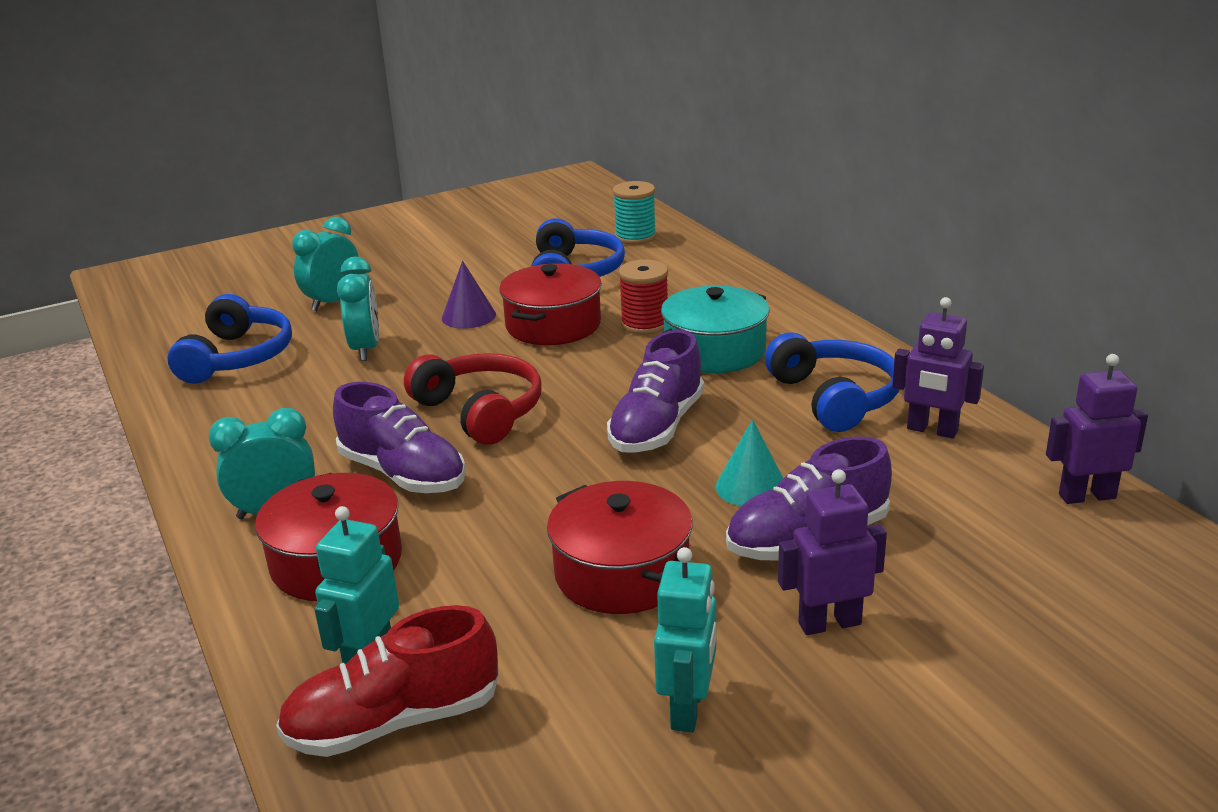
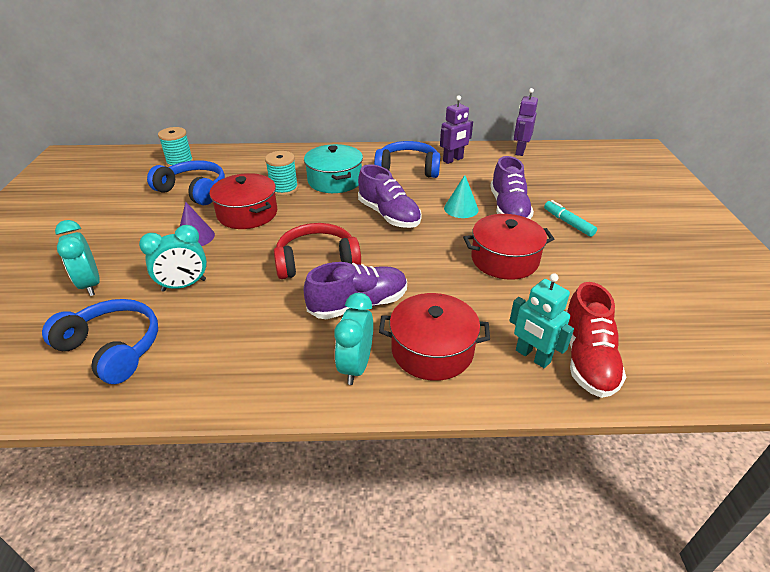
camera: 65 degrees left, 10 degrees up
(365, 349) = (184, 285): turquoise clock -> turquoise clock turned 135 degrees clockwise
(645, 324) = (284, 189): red spool -> turquoise spool
(688, 708) = (608, 270): turquoise robot -> none
(829, 623) = (568, 223): purple robot -> turquoise marker

